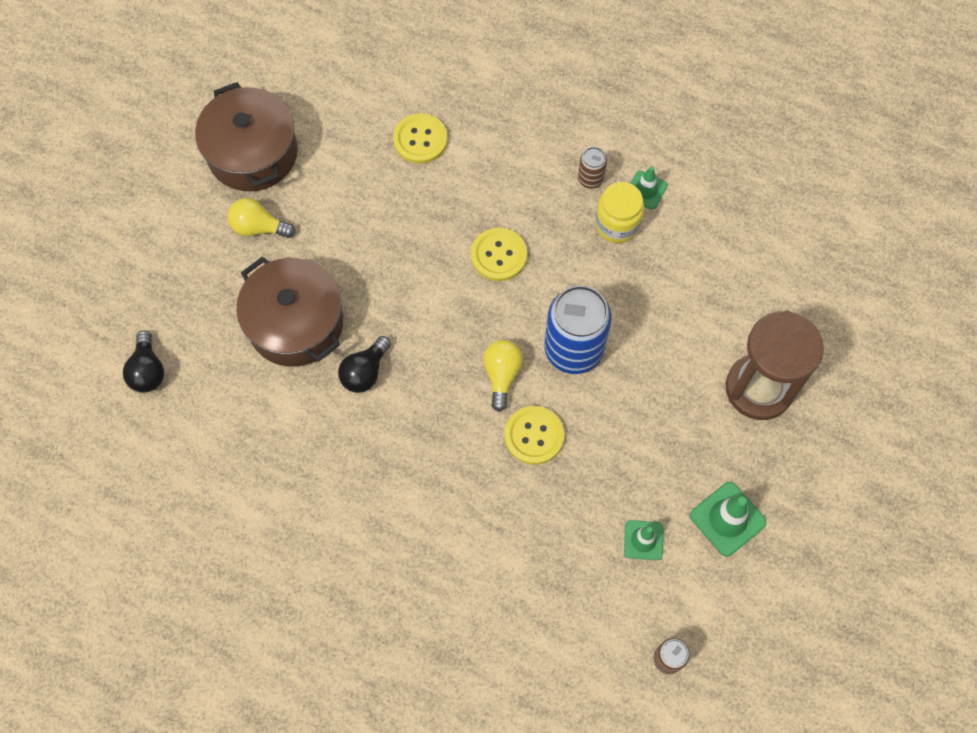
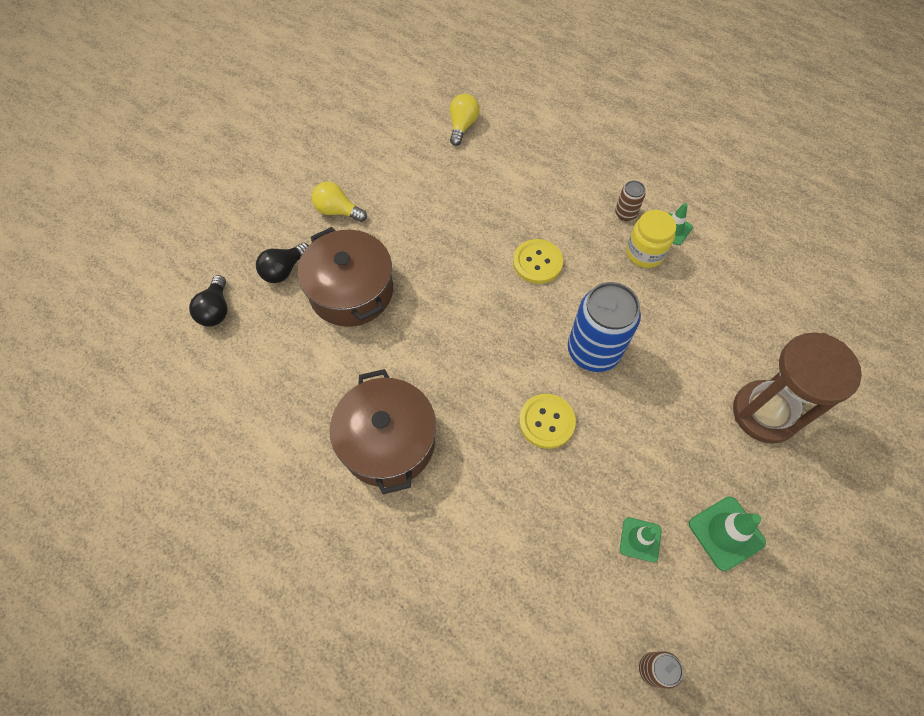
camera: 10 degrees right, 5 degrees down
(252, 153) = (346, 155): brown pot -> brown pot (388, 441)
(365, 372) = (403, 341): black light bulb -> black light bulb (284, 270)
(420, 140) = (485, 164): yellow button -> none
(502, 375) = (525, 363): yellow light bulb -> yellow light bulb (462, 126)

